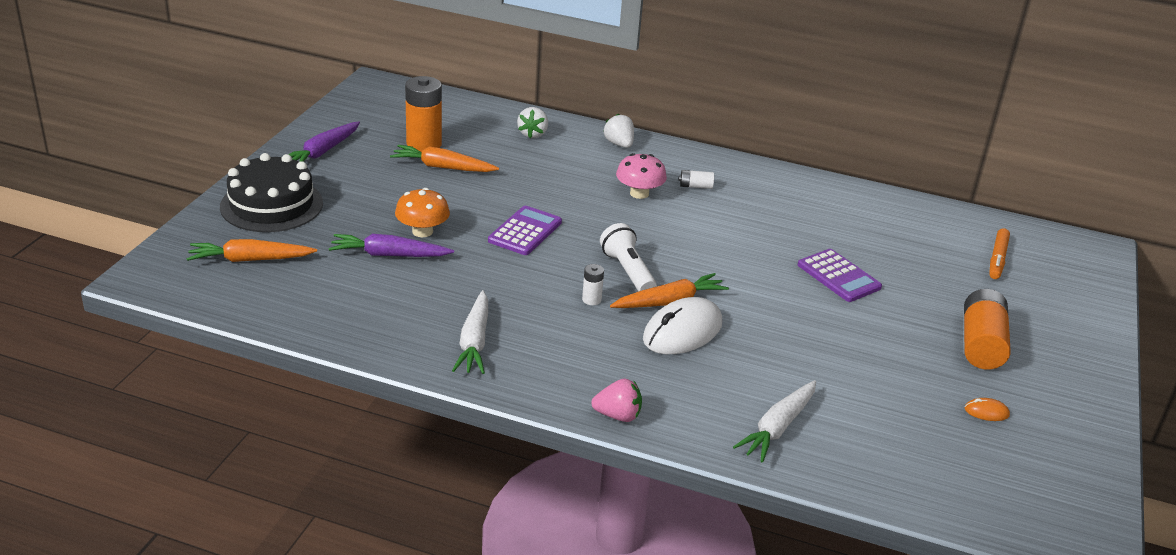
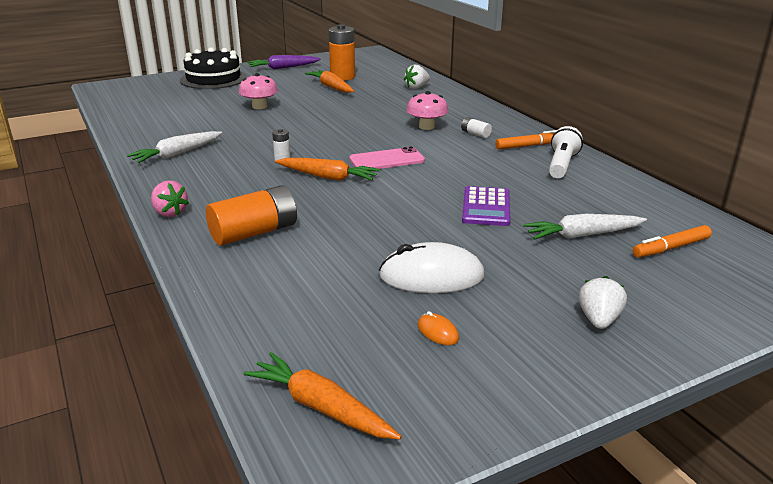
camera: 45 degrees right, 5 degrees down
(250, 260) = (156, 93): orange carrot -> orange carrot (321, 407)
(389, 255) = (221, 110): purple carrot -> none
(422, 231) = (259, 106): orange mushroom -> pink mushroom
(525, 231) = (314, 122): purple calculator -> none
(619, 144) = (464, 104): white strawberry -> white strawberry (598, 320)
(628, 271) = (335, 156): white flashlight -> white flashlight (561, 165)
(680, 256) = (387, 160): none -> pink phone
(682, 331) = (302, 192): white mouse -> white mouse (431, 276)
(759, 185) = (528, 146): none -> orange marker
(778, 428) = (249, 262): white carrot -> white carrot (582, 235)
(981, 344) = (531, 290): orange battery -> orange battery (254, 232)

